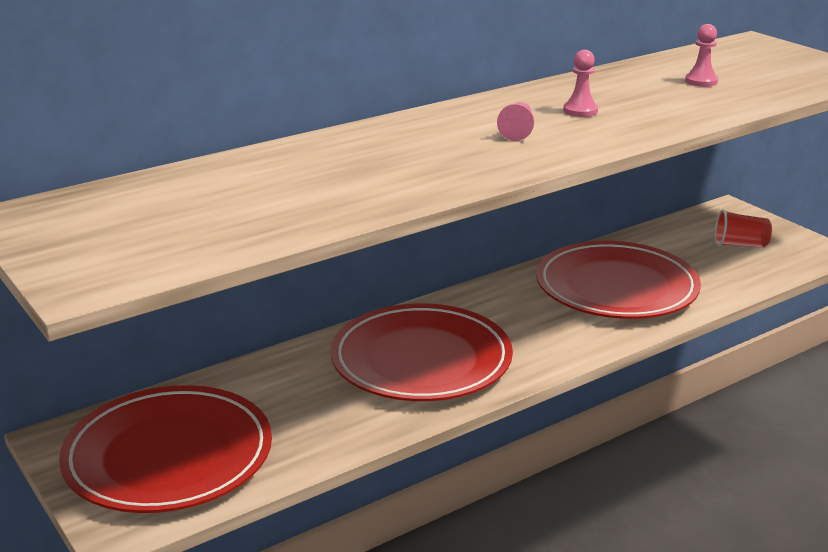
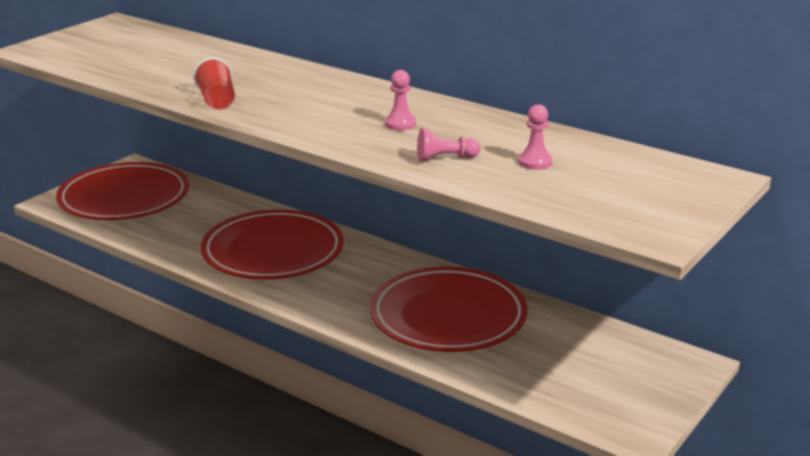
camera: 70 degrees right, 0 degrees up
(517, 131) = (332, 109): pink pawn -> pink pawn (445, 158)
(740, 245) = (602, 376): red cup -> red cup (217, 101)

